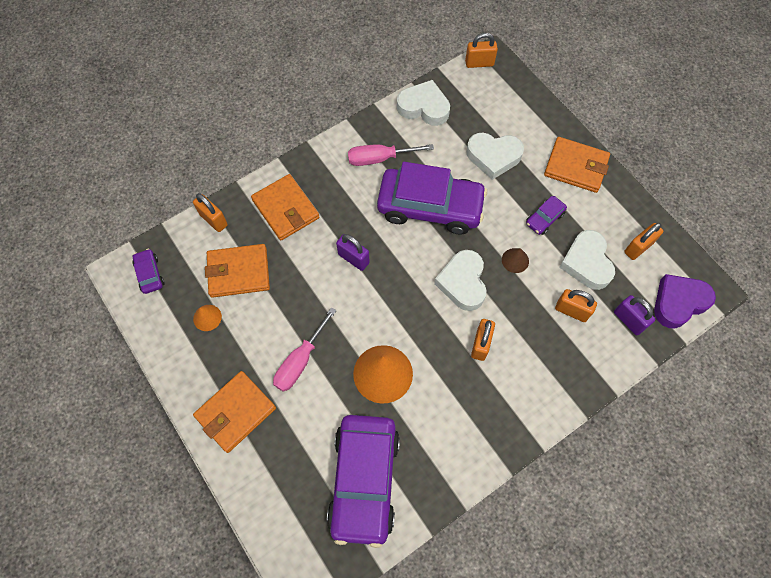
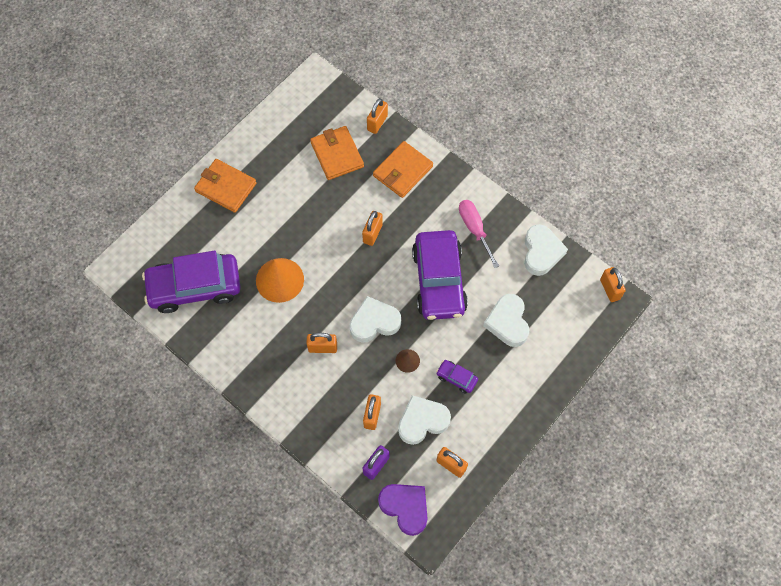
camera: 75 degrees right, 0 degrees up
(150, 274) = (318, 95): purple car -> none
(207, 317) = (294, 145): orange cone -> none
(300, 361) = (275, 219): pink screwdriver -> none
(353, 258) = (372, 233): purple padlock -> orange padlock
(575, 167) = (520, 397): orange wallet -> none

